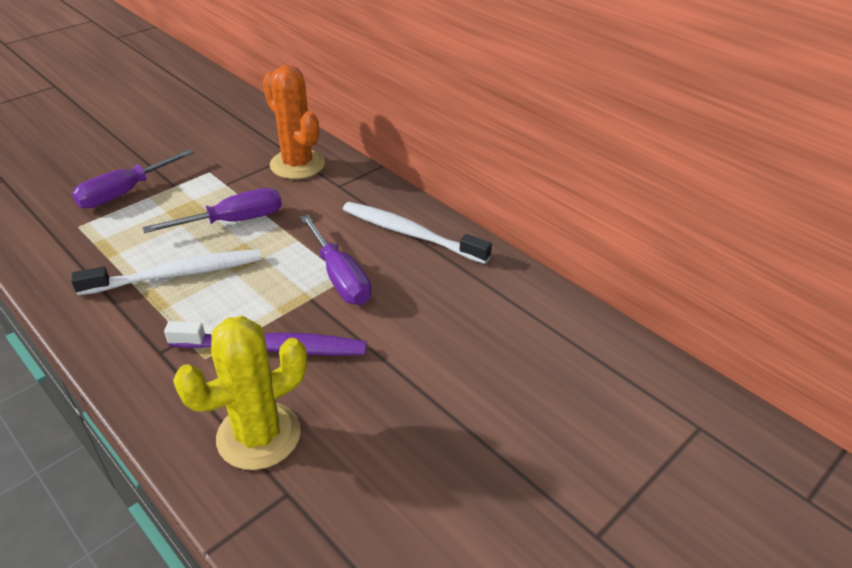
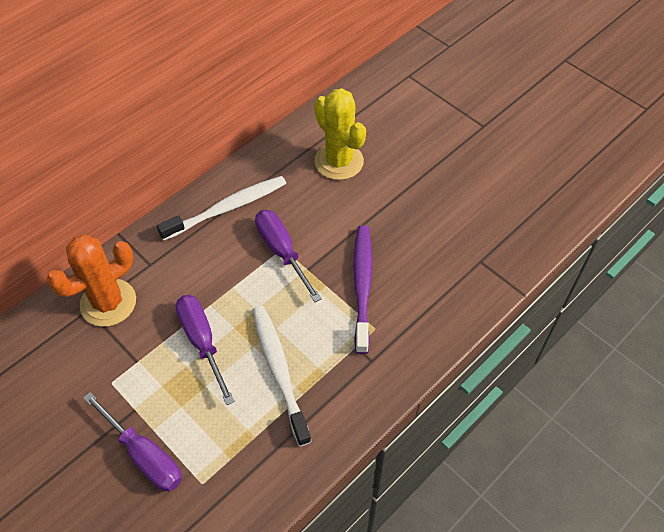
camera: 90 degrees left, 15 degrees up
(259, 435) = (441, 282): yellow cactus -> yellow cactus (339, 161)
(339, 277) = (282, 252): purple screwdriver -> purple screwdriver turned 90 degrees counterclockwise
(410, 234) = (227, 208): white toothbrush -> white toothbrush turned 150 degrees counterclockwise

